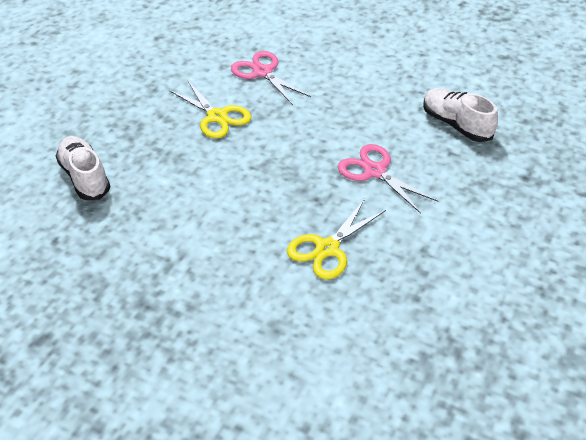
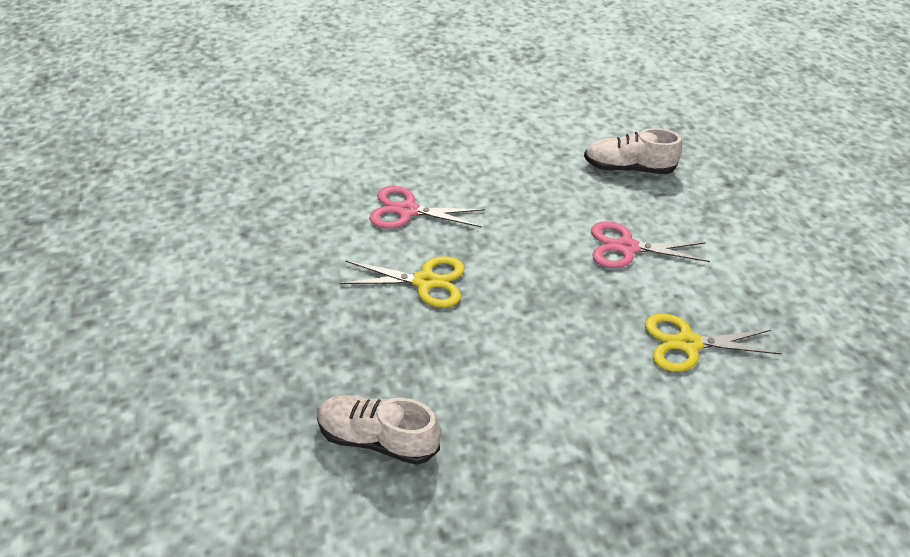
camera: 45 degrees left, 0 degrees up
(327, 248) = (687, 343): yellow scissors -> yellow scissors turned 90 degrees clockwise

